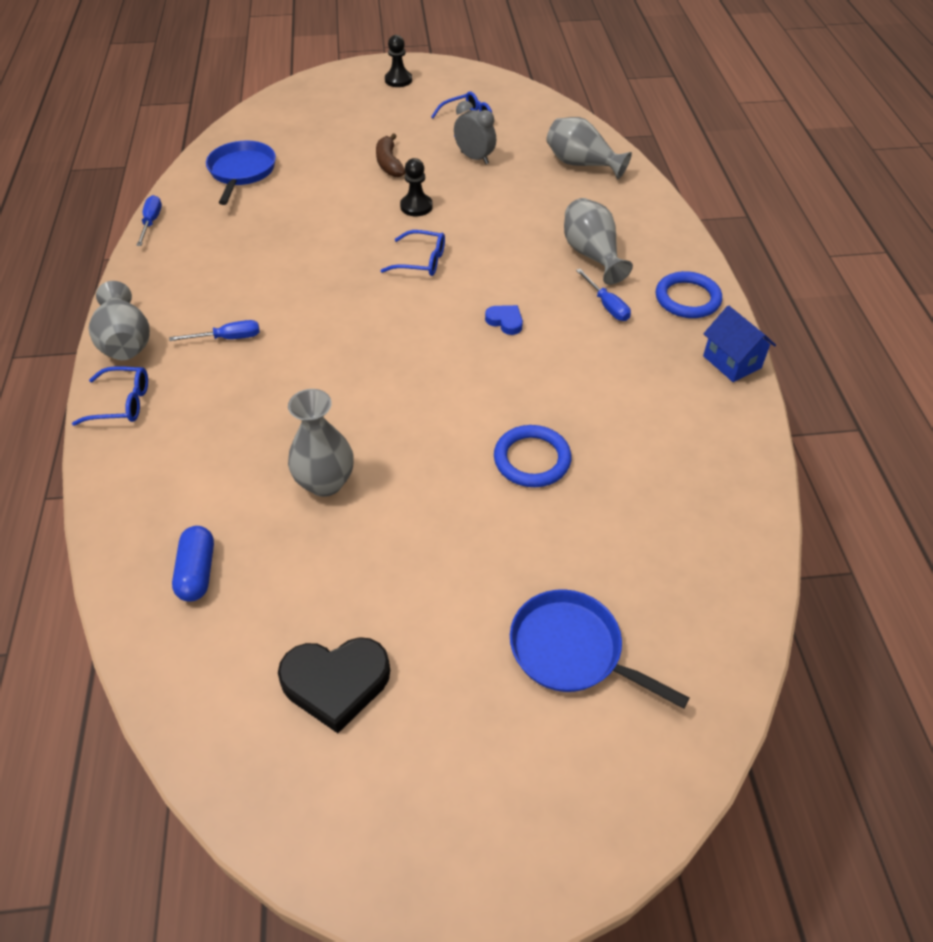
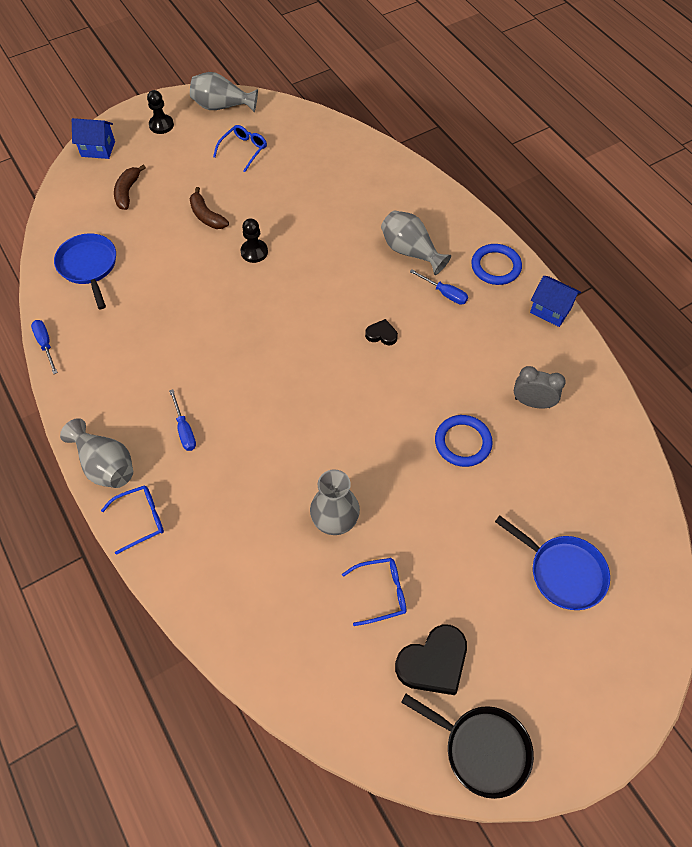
camera: 25 degrees left, 10 degrees up
(197, 572) = (290, 628): blue capsule -> none
(228, 338) = (184, 430): blue screwdriver -> blue screwdriver turned 105 degrees clockwise
(323, 83) = (98, 149): none -> blue house
(325, 123) = (127, 192): none -> brown banana
(329, 814) = (482, 748): none -> black pan
(420, 261) = (288, 303): blue glasses -> blue glasses (380, 593)
(474, 158) = (272, 187): grey clock -> grey clock (532, 402)
(505, 321) = (381, 334): blue heart -> black heart
(572, 651) = (562, 572): blue pan -> blue pan turned 150 degrees counterclockwise
(581, 164) = (357, 167): grey vase -> grey vase (222, 106)

